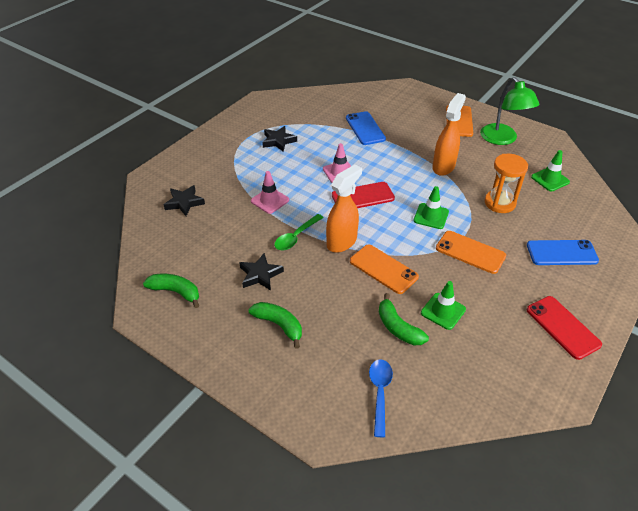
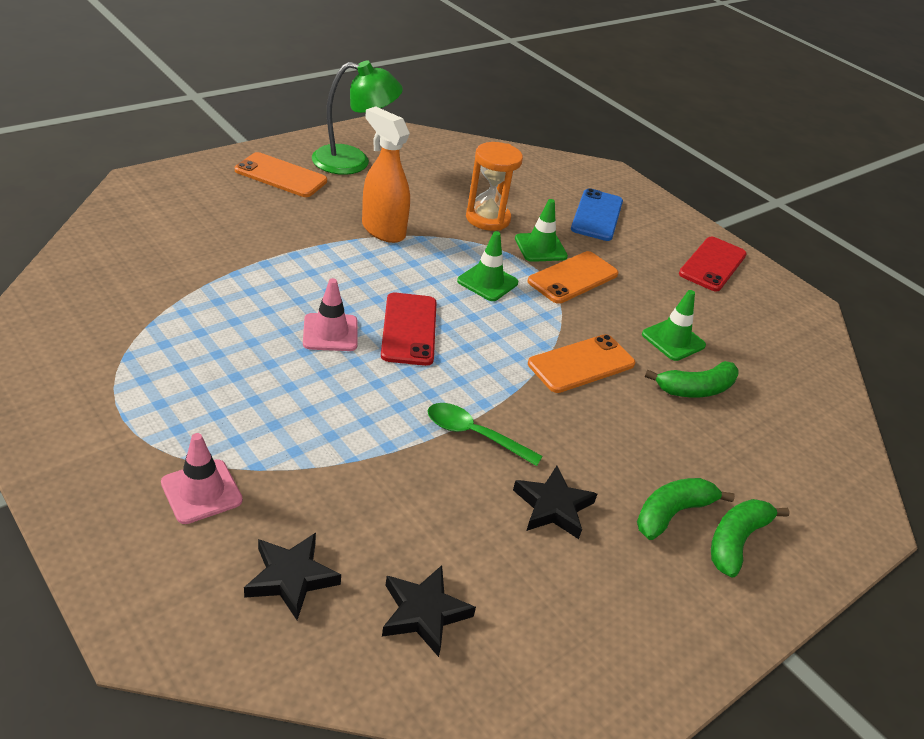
camera: 80 degrees left, 5 degrees down
(175, 292) = (563, 646): green banana -> green banana (736, 541)
(270, 200) = (358, 441): pink traffic cone -> pink traffic cone (201, 491)
(278, 141) = (175, 378): black star -> black star (423, 613)
(296, 237) = (474, 435): green spoon -> green spoon turned 150 degrees clockwise
(342, 242) = (508, 386): orange spray bottle -> none
(365, 128) = (224, 264): blue phone -> none
(380, 393) = (803, 443): blue spoon -> none
(550, 179) = (461, 166): green traffic cone -> green traffic cone (540, 247)
(563, 327) = (712, 264): red phone -> red phone turned 45 degrees counterclockwise

